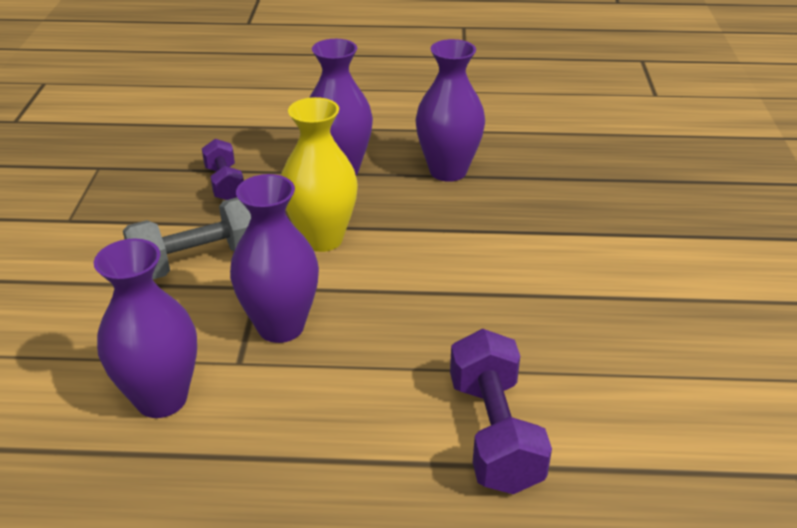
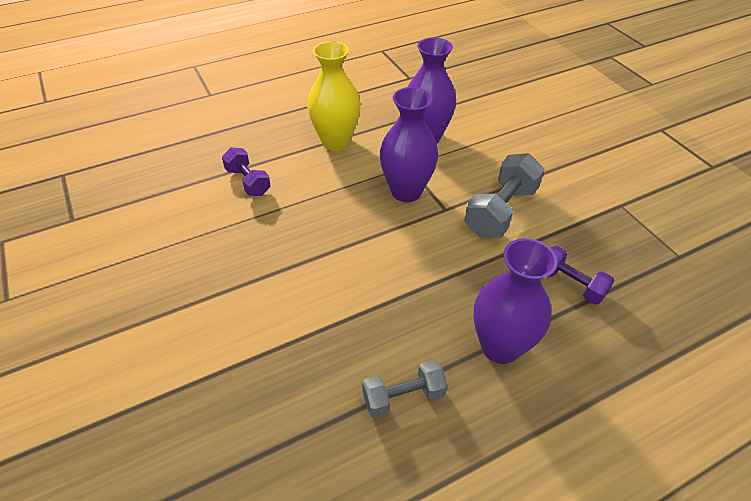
camera: 150 degrees right, 10 degrees up
(322, 239) = (442, 263): yellow vase -> yellow vase (336, 142)
(448, 171) = (403, 396): purple vase -> grey dumbbell
(494, 433) = (248, 181): purple dumbbell -> purple dumbbell, size x0.63

